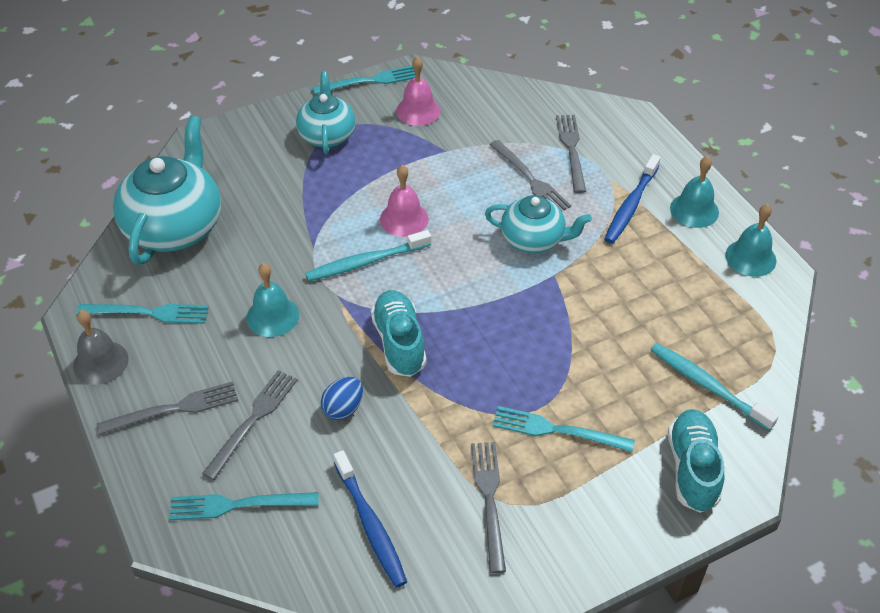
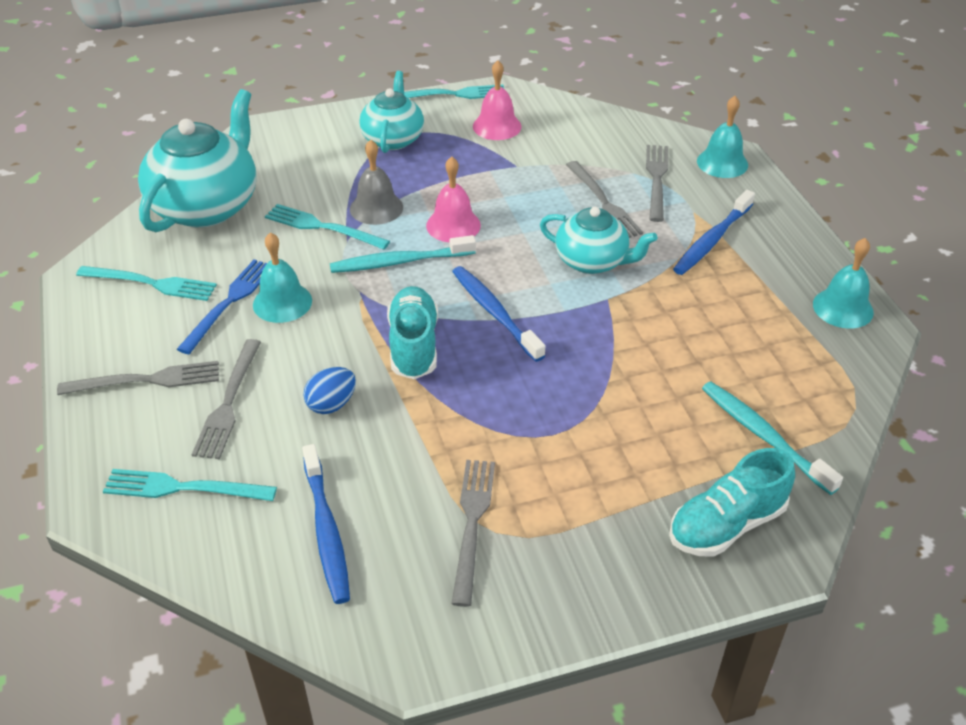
camera: 10 degrees right, 5 degrees down
(100, 362) = (85, 325): grey bell -> grey bell (376, 208)
(225, 322) = (229, 302): none -> blue fork
(253, 420) = (228, 403): grey fork -> grey fork turned 150 degrees clockwise
(461, 301) = (494, 313): none -> blue toothbrush
(556, 430) = (571, 459): turquoise fork -> turquoise fork (322, 227)
(692, 469) = (726, 524): turquoise shoe -> turquoise shoe turned 135 degrees counterclockwise
(694, 210) = (785, 252): turquoise bell -> turquoise bell (722, 163)

